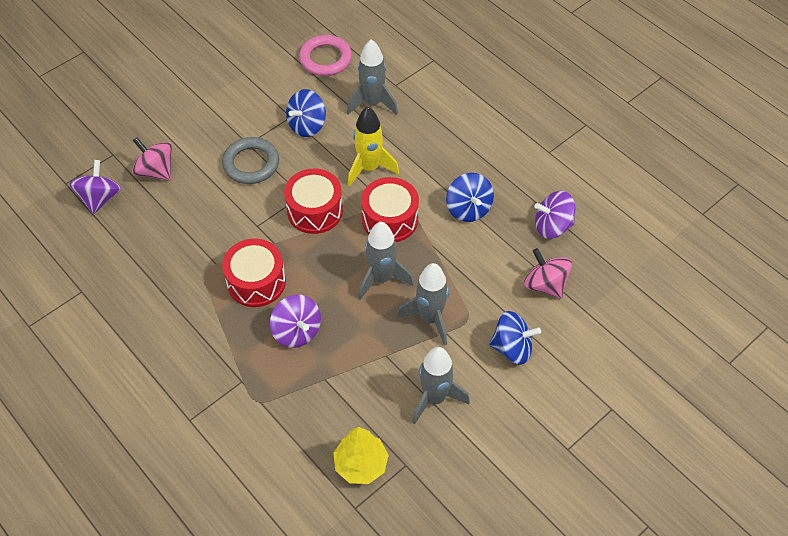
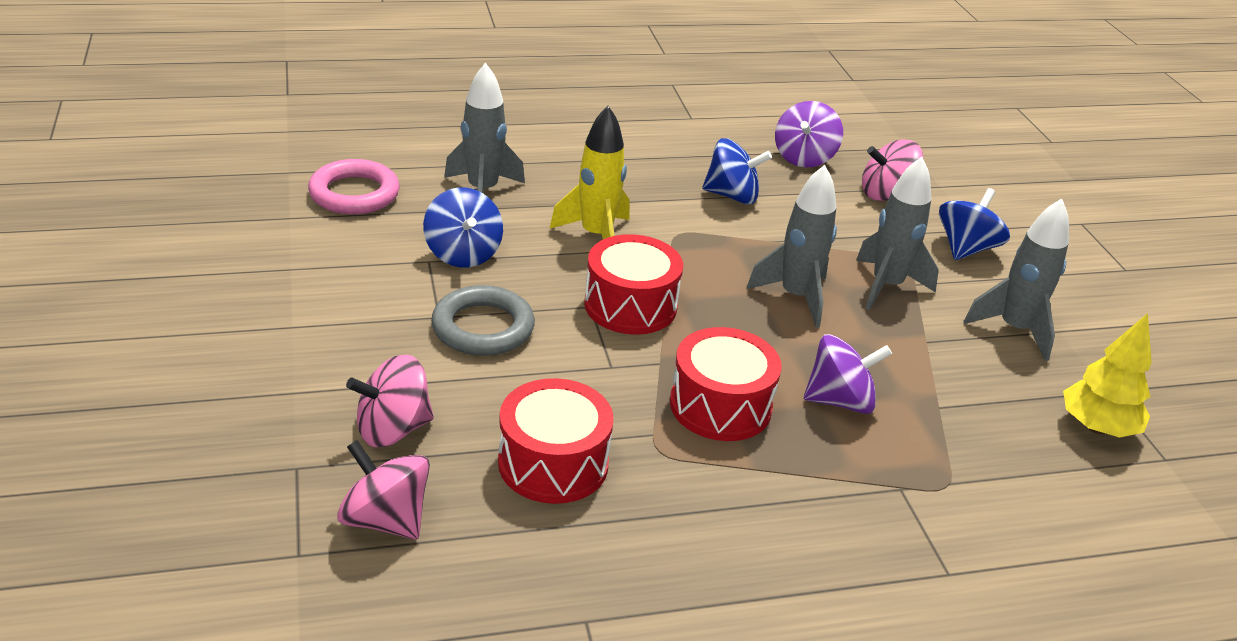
camera: 65 degrees left, 20 degrees down
(100, 198) = (385, 519): purple spinning top -> pink spinning top
(390, 219) = (700, 254): red drum -> red drum (553, 463)

